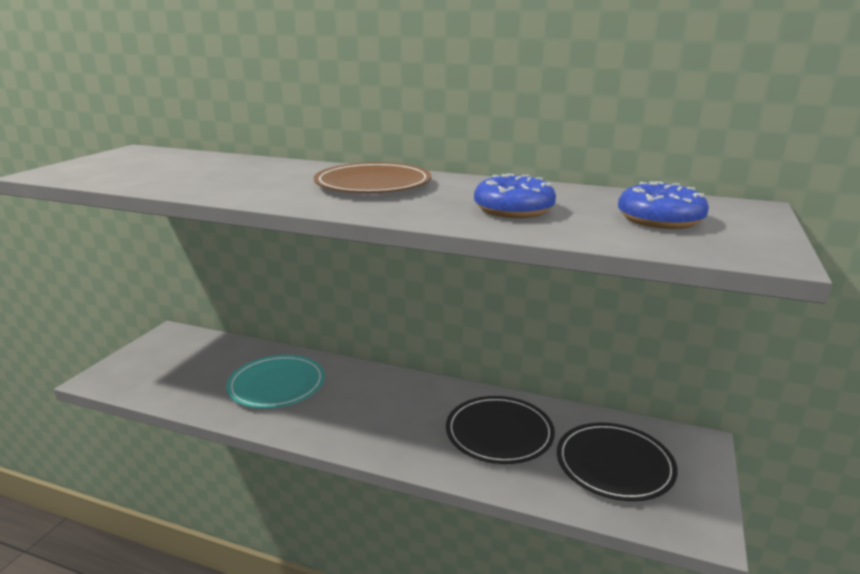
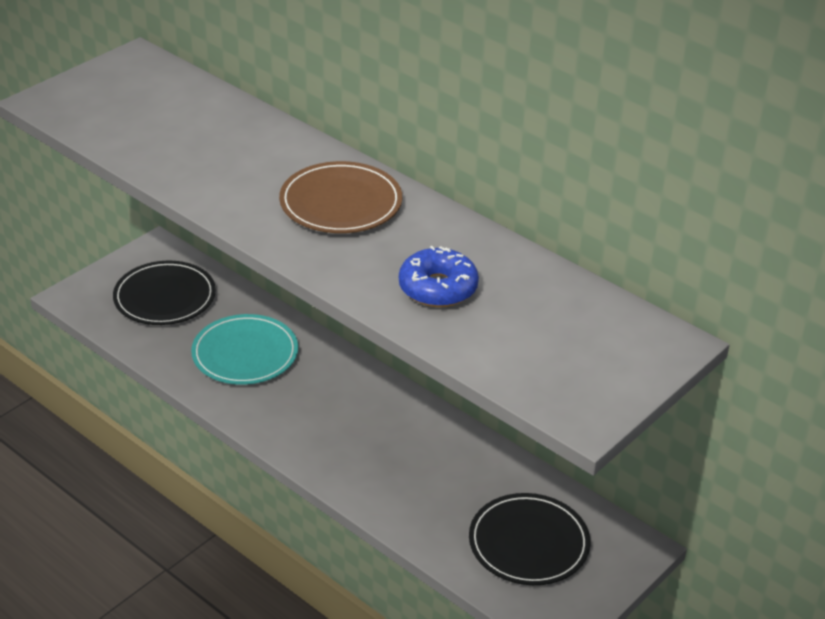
camera: 20 degrees right, 15 degrees up
(499, 433) = (439, 476): black plate -> black plate (165, 297)
(660, 219) = (557, 340): blue donut -> none

